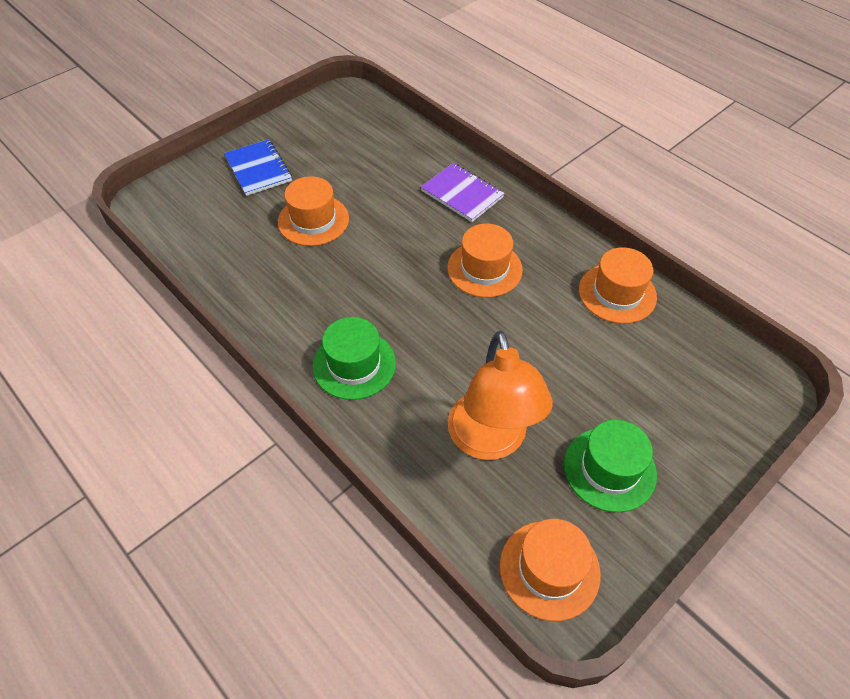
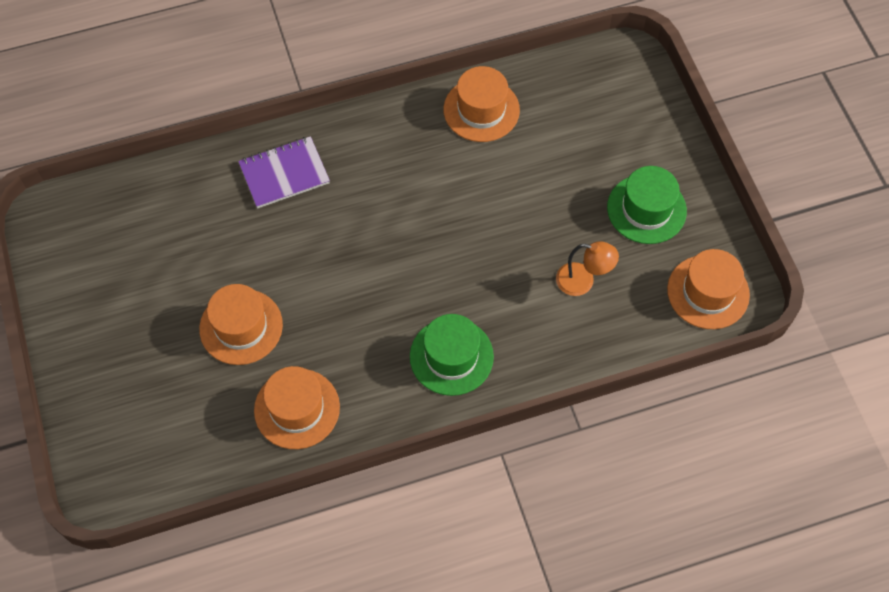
camera: 65 degrees left, 10 degrees up
(258, 169) = (123, 355): blue notebook -> none
(484, 269) = (395, 200): orange hat -> orange hat (297, 408)
(490, 441) = (583, 281): orange lamp -> orange lamp, size x0.52

